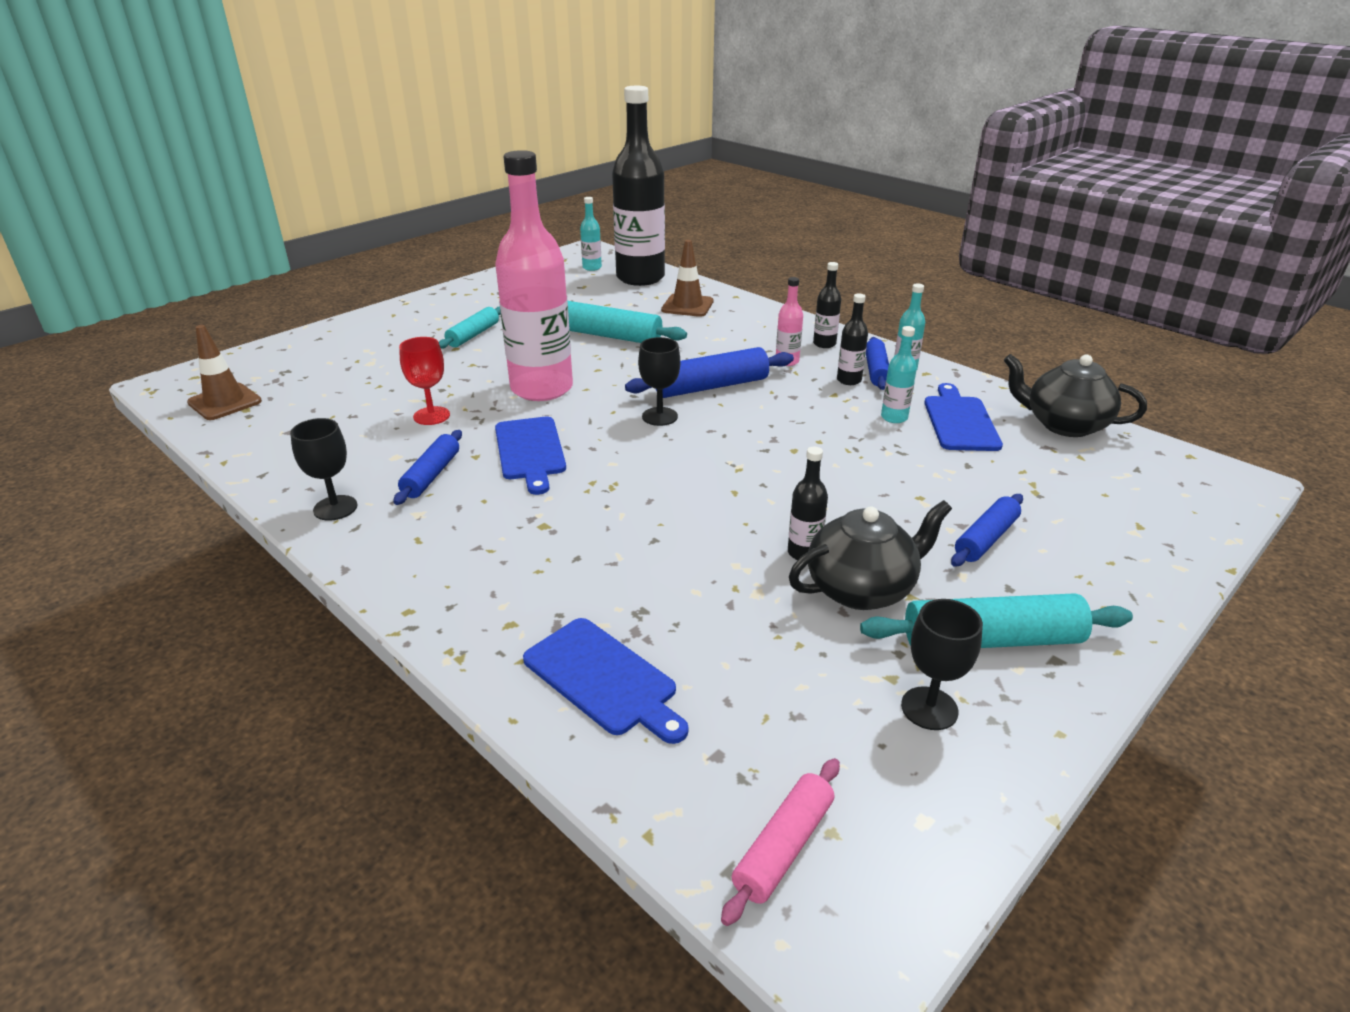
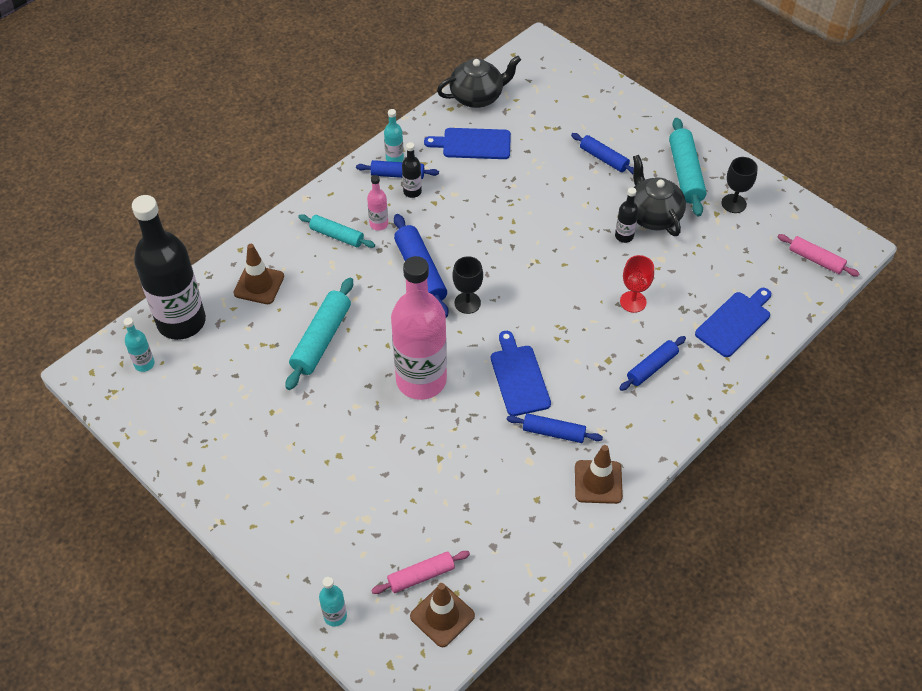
camera: 90 degrees left, 20 degrees up
(281, 391) = (421, 576): none -> pink rolling pin
(335, 508) = (598, 482): black goblet -> brown traffic cone
(431, 416) = (467, 449): red goblet -> red goblet (633, 302)
(473, 335) = (310, 445): turquoise rolling pin -> turquoise rolling pin (337, 236)
(520, 568) = (652, 367): none -> blue rolling pin
(530, 451) = (519, 377): blue cutting board -> blue cutting board turned 90 degrees counterclockwise
(824, 344) = (348, 199): black bottle -> none
(894, 417) = (468, 175): turquoise bottle -> turquoise bottle (335, 616)
(1064, 425) = (477, 97): black teapot -> black teapot turned 135 degrees counterclockwise

